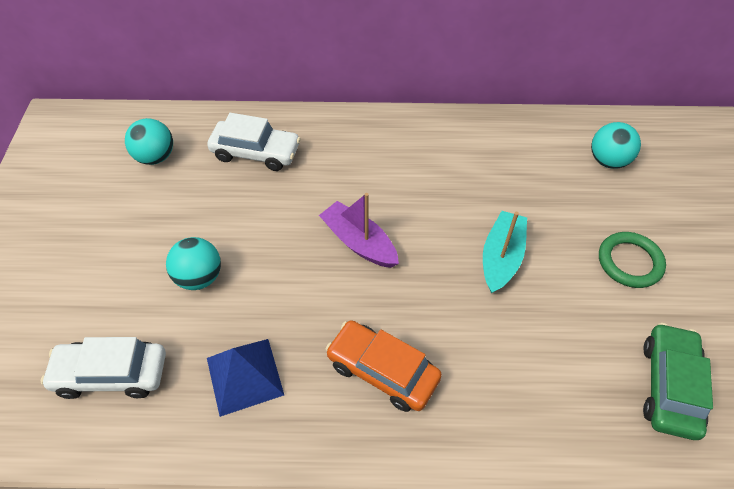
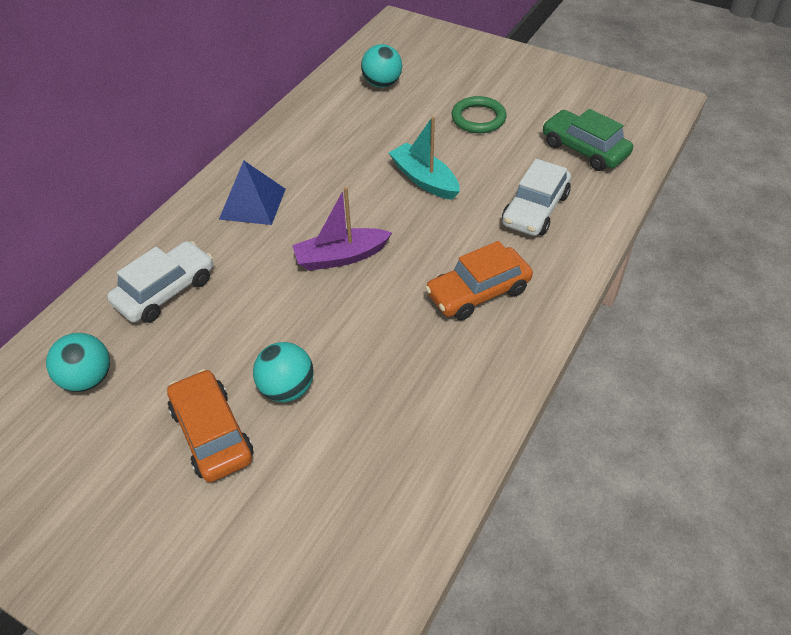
camera: 60 degrees left, 5 degrees down
(111, 374) = (350, 499): white car -> white car (535, 209)
(138, 252) = (212, 433): none -> orange car
(244, 376) = (422, 388): blue pyramid -> blue pyramid (252, 203)

